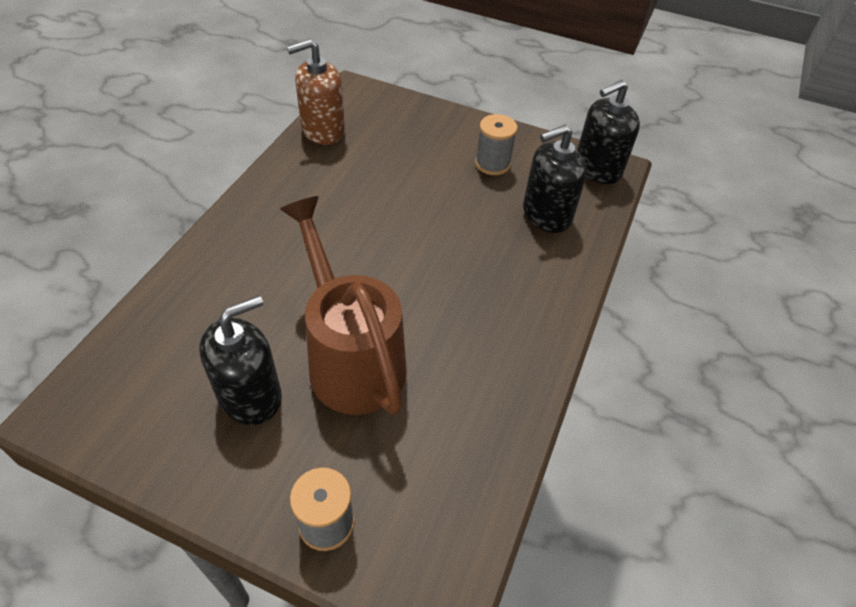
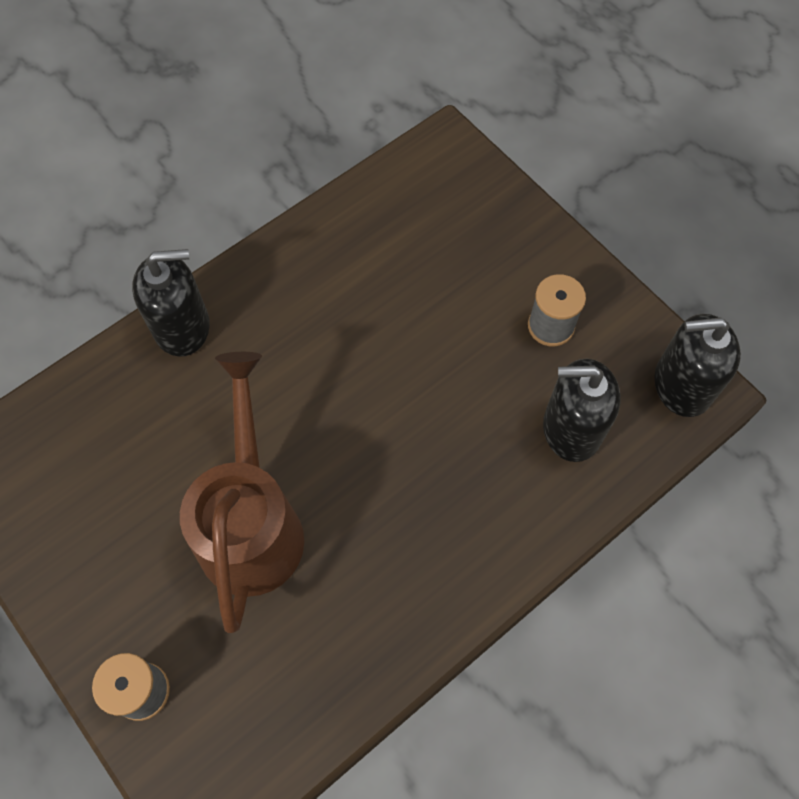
camera: 30 degrees right, 15 degrees up
(250, 396) = (138, 523): black soap dispenser -> black soap dispenser (182, 327)
(323, 130) = (375, 197): brown soap dispenser -> none

